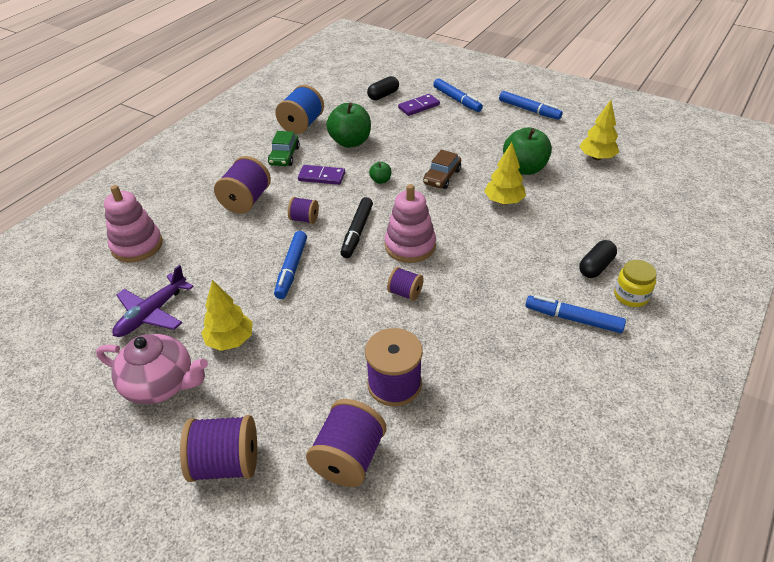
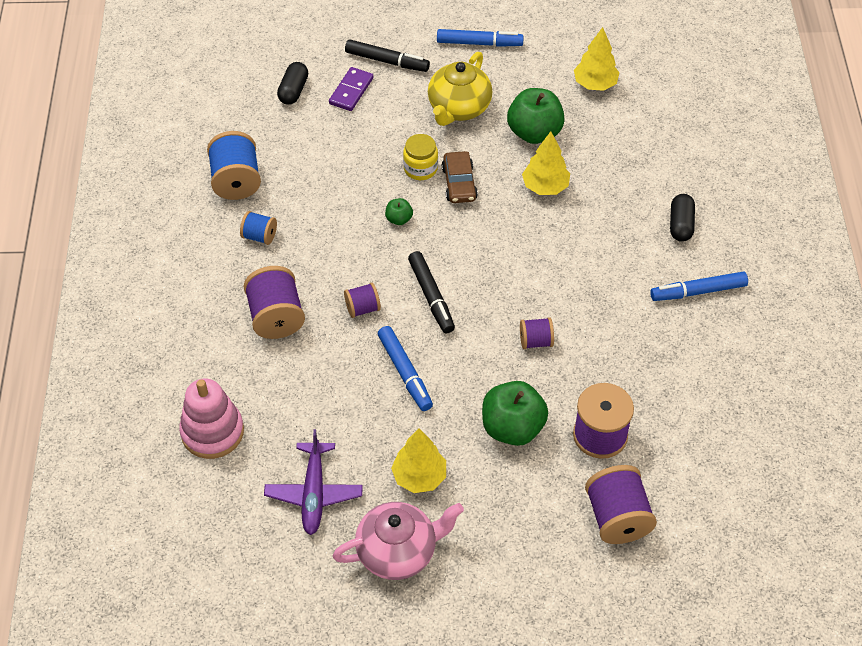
camera: 35 degrees left, 10 degrees up
(226, 463) = (524, 580): purple spool -> none
(284, 156) = (259, 236): green car -> blue spool
(321, 177) = (330, 245): purple domino -> none
(350, 142) = (318, 181): green apple -> green apple (512, 428)
(410, 246) = (497, 286): pink stacking toy -> none
(457, 100) = (387, 61): blue marker -> black marker
(481, 138) = (458, 108): none -> yellow teapot
(631, 296) = (729, 242): yellow jar -> yellow jar (420, 168)

